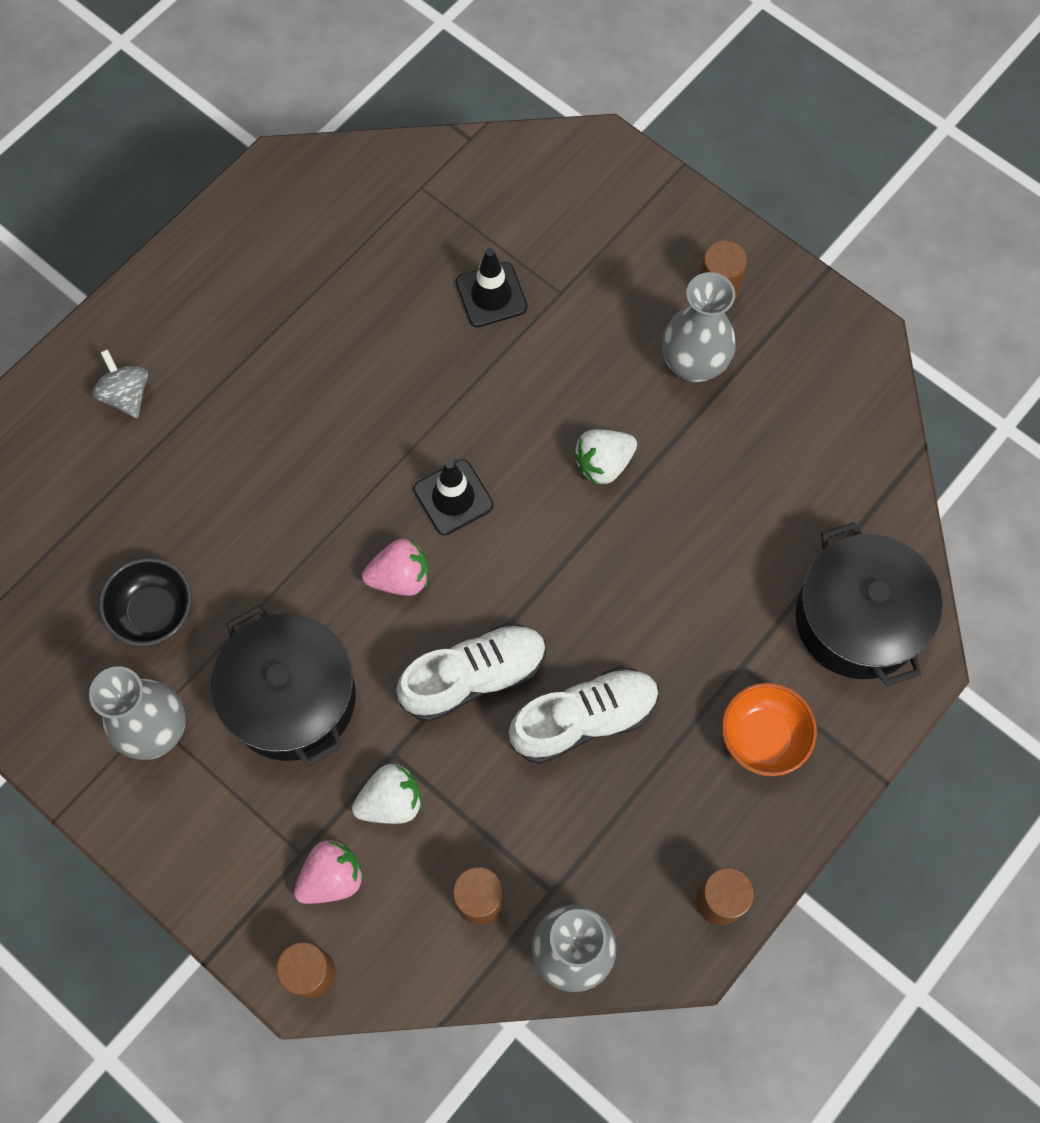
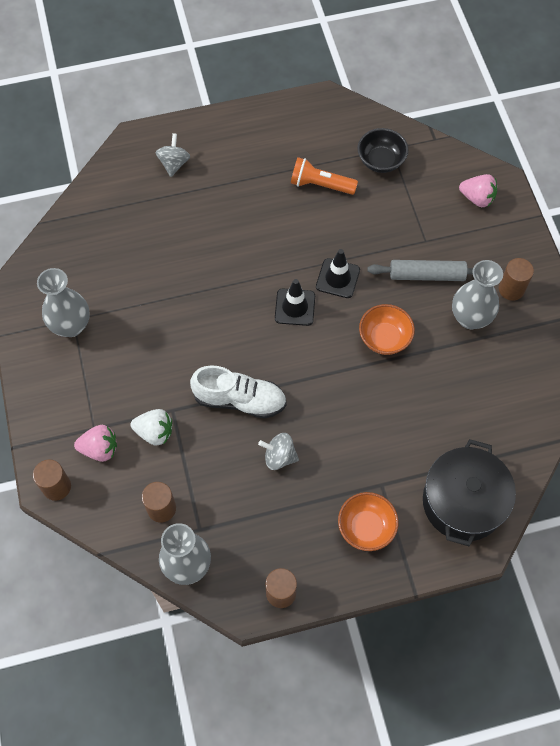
camera: 35 degrees right, 5 degrees down
(154, 612) = (111, 271): black bowl -> black bowl (381, 161)
(291, 698) = (144, 352): black pot -> none
(361, 299) = (320, 185): none -> orange flashlight
(400, 577) = (239, 329): pink strawberry -> pink strawberry (477, 198)
(491, 295) = (388, 221): black traffic cone -> black traffic cone (338, 278)
(584, 719) = (279, 457): white shoe -> grey spinning top
(596, 340) = (427, 275): none -> grey rolling pin
(603, 464) = (384, 338): white strawberry -> orange bowl

